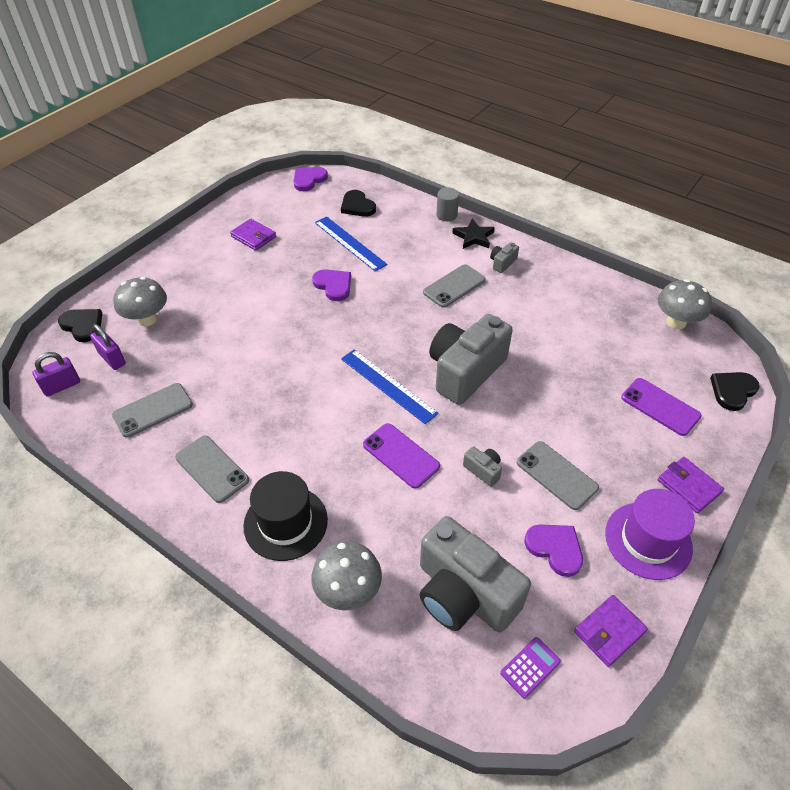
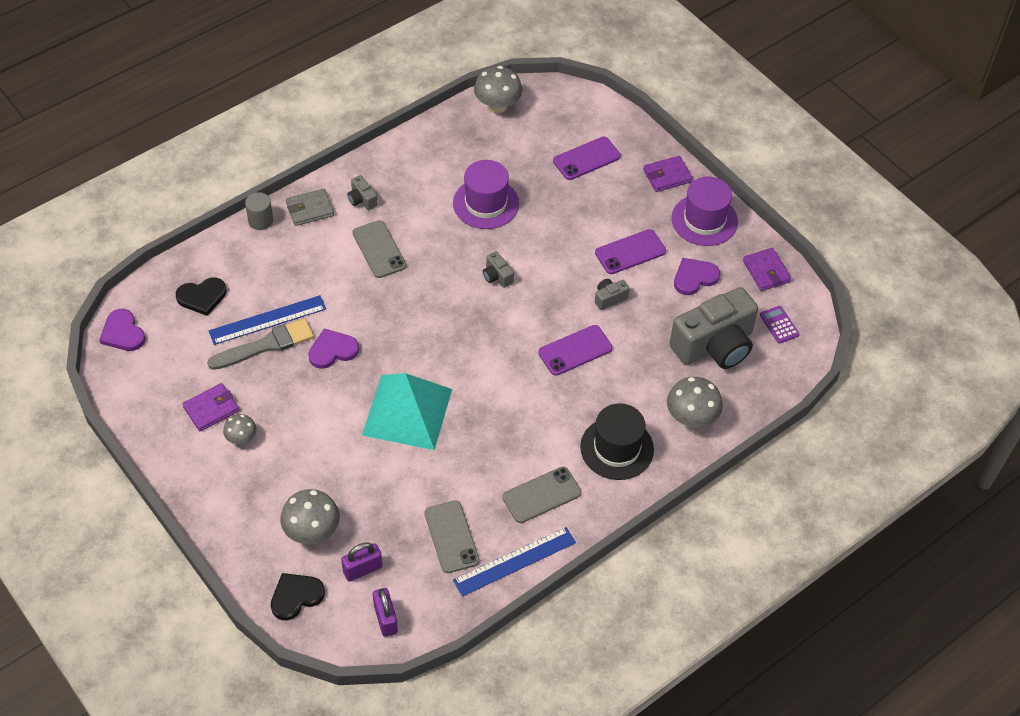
camera: 75 degrees left, 5 degrees up
(230, 258) = (241, 438): none -> grey mushroom
(284, 347) = (407, 411): none -> turquoise pyramid
(324, 248) = (266, 345): none -> grey brush
(388, 385) = (492, 339): blue ruler -> blue ruler (514, 561)
(465, 371) = (497, 276): grey camera -> grey camera, size x0.41
(474, 237) = (310, 209): black star -> grey wallet
(549, 342) = (486, 203): none -> purple hat
(556, 475) = (630, 252): grey phone -> purple phone
(732, 391) = (587, 106): black heart -> none

